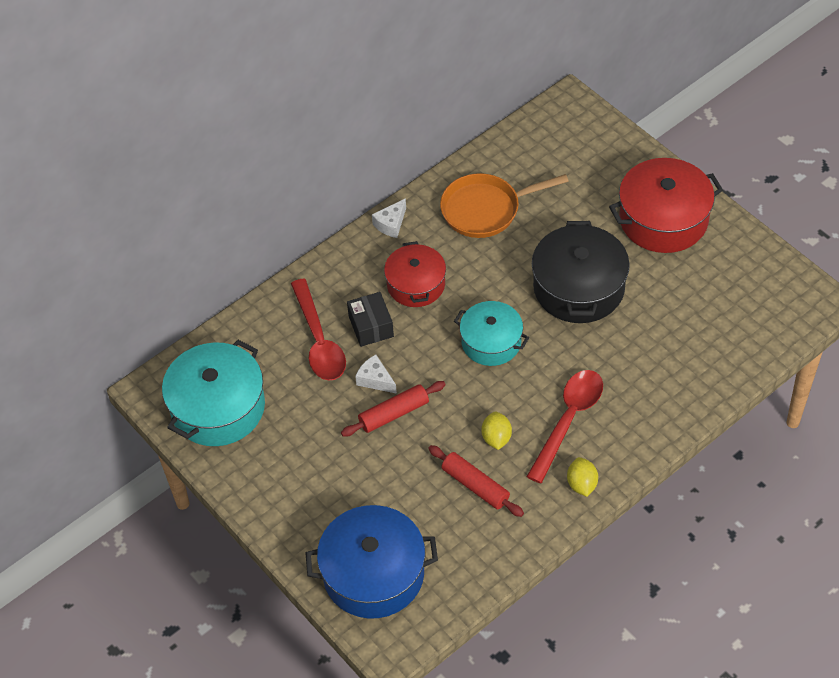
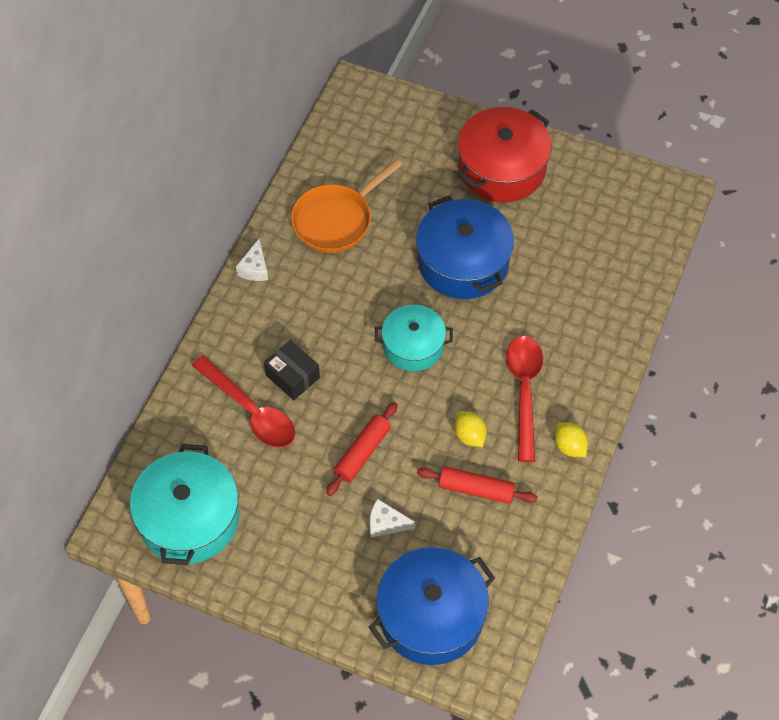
camera: 30 degrees left, 5 degrees up
(375, 380) = (326, 427): white cheese -> white cheese (386, 523)
(416, 284) = (312, 318): red pot -> none
(579, 287) = (463, 262): black pot -> blue pot

